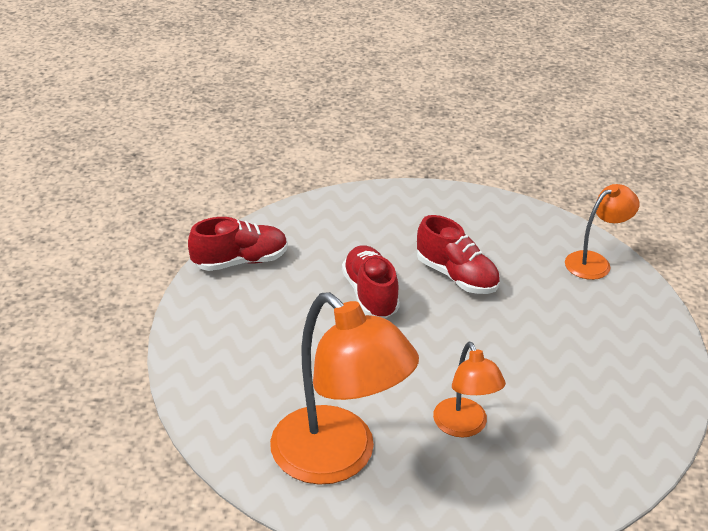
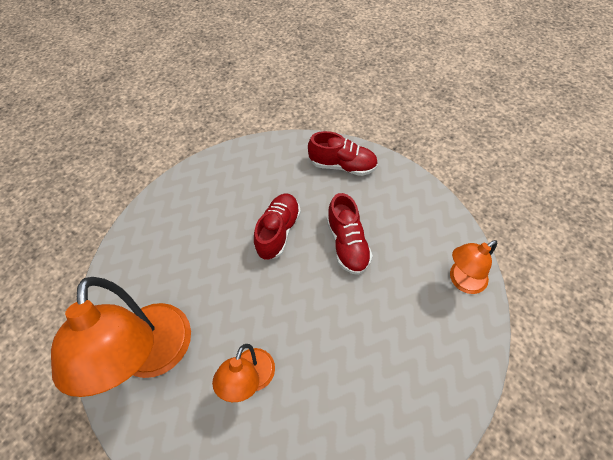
camera: 35 degrees right, 20 degrees up
(240, 261) = (222, 168): red shoe -> red shoe (342, 166)
(595, 262) = (462, 281): orange lamp -> orange lamp turned 150 degrees clockwise

